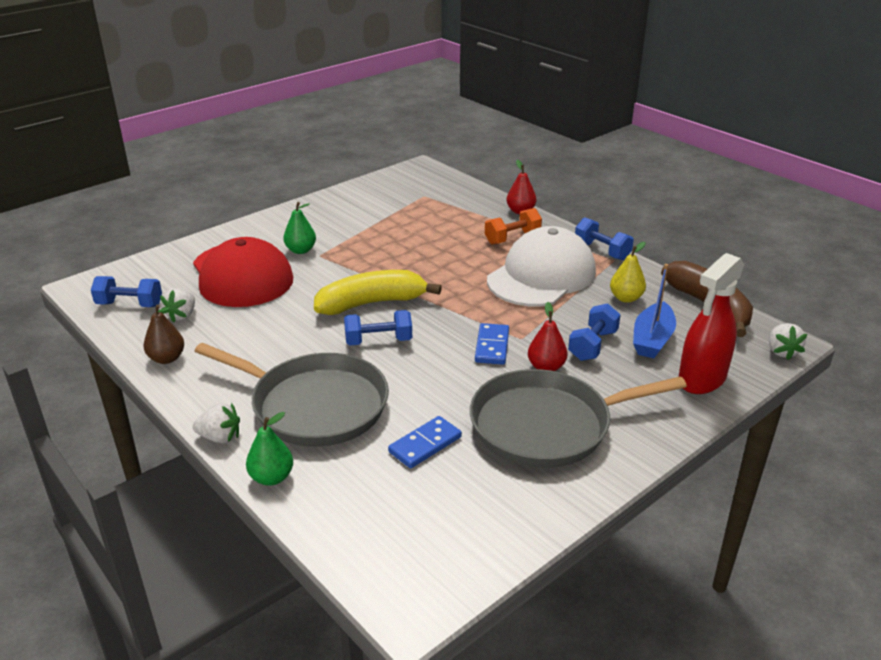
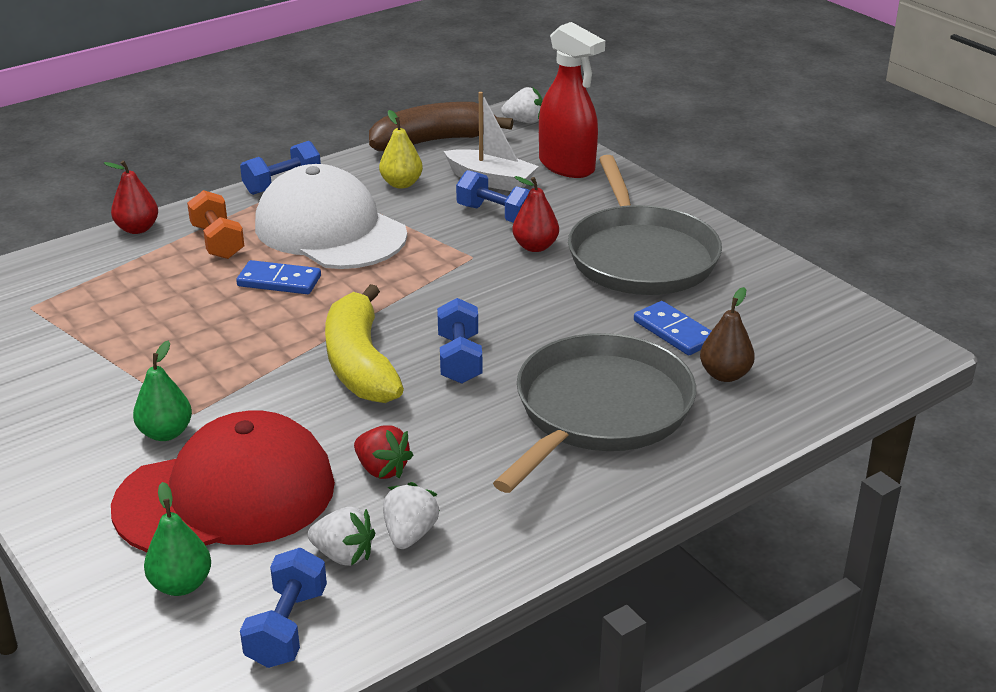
camera: 85 degrees left, 0 degrees up
(167, 358) = (471, 558): brown pear -> brown pear (725, 375)
(220, 437) = (665, 487): white strawberry -> white strawberry (410, 534)
(258, 321) = (382, 469): none -> red strawberry
(271, 477) = (739, 439): green pear -> green pear (181, 584)
(492, 346) = (487, 277): blue domino -> blue domino (279, 281)
(652, 339) = (491, 181): blue boat -> white boat

